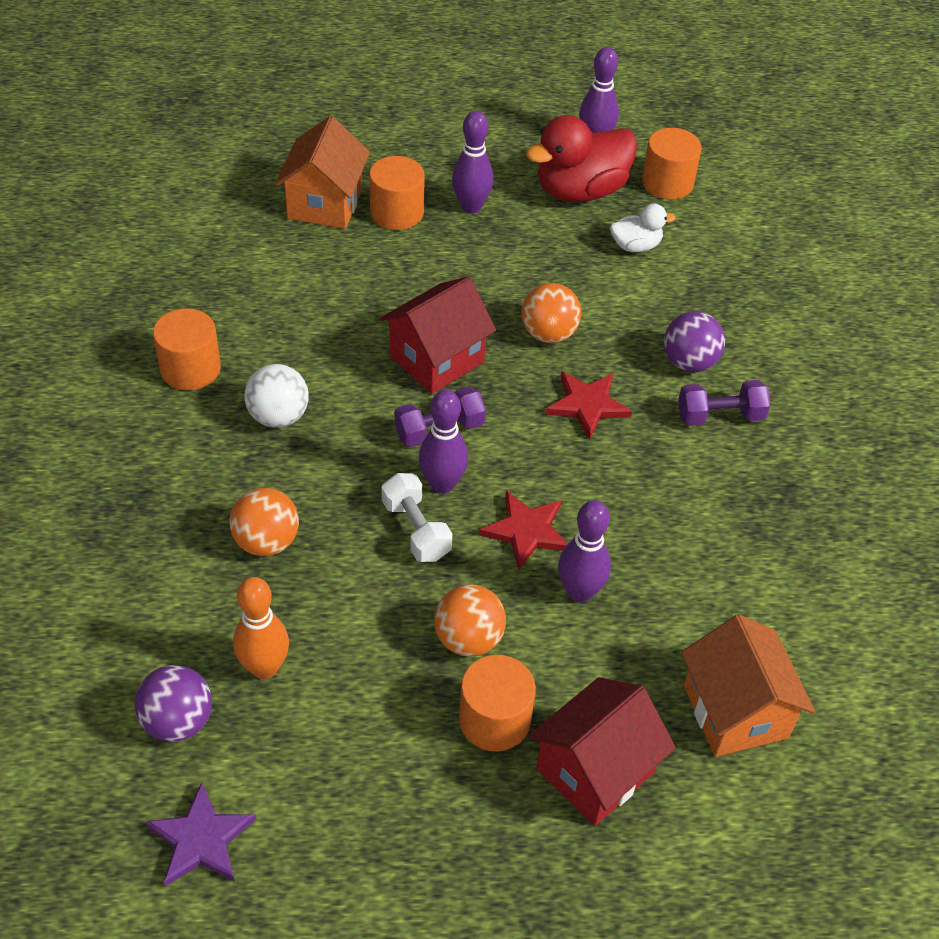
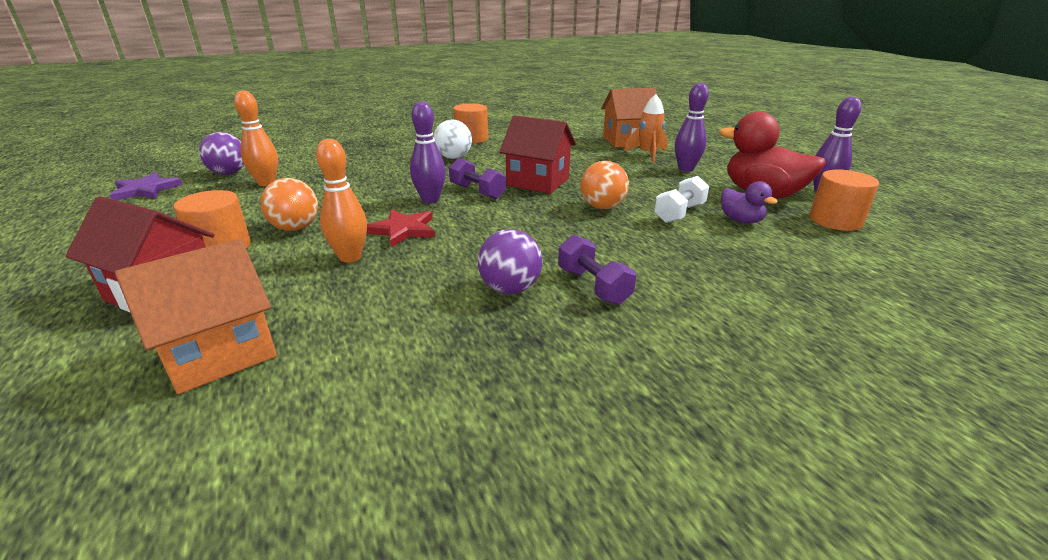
camera: 70 degrees right, 20 degrees down
(266, 542) = (359, 169): orange ball -> none
(397, 212) = (647, 155): orange cylinder -> orange rocket
(416, 530) = (386, 199): white dumbbell -> white dumbbell (679, 213)
(579, 592) = (350, 257): purple bowling pin -> orange bowling pin
(587, 405) = (545, 230): red star -> none
(635, 246) = (741, 220): white duck -> purple duck
(689, 362) = (641, 262): purple ball -> purple ball (510, 289)

